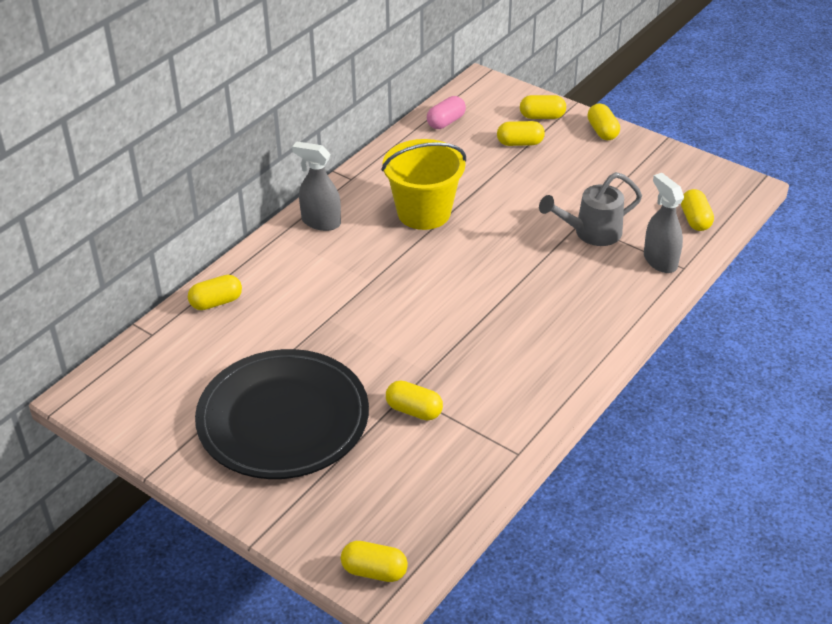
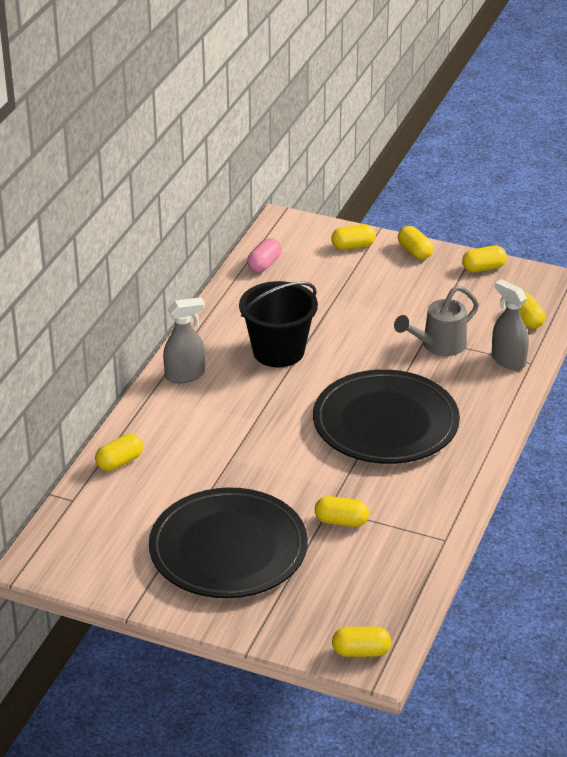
camera: 15 degrees left, 5 degrees down
(321, 222) = (185, 375): grey spray bottle -> grey spray bottle turned 150 degrees clockwise
(424, 212) = (278, 351): yellow bucket -> black bucket
(504, 308) = (385, 423): none -> black plate
(520, 143) = (342, 274): yellow capsule -> yellow capsule (483, 268)

